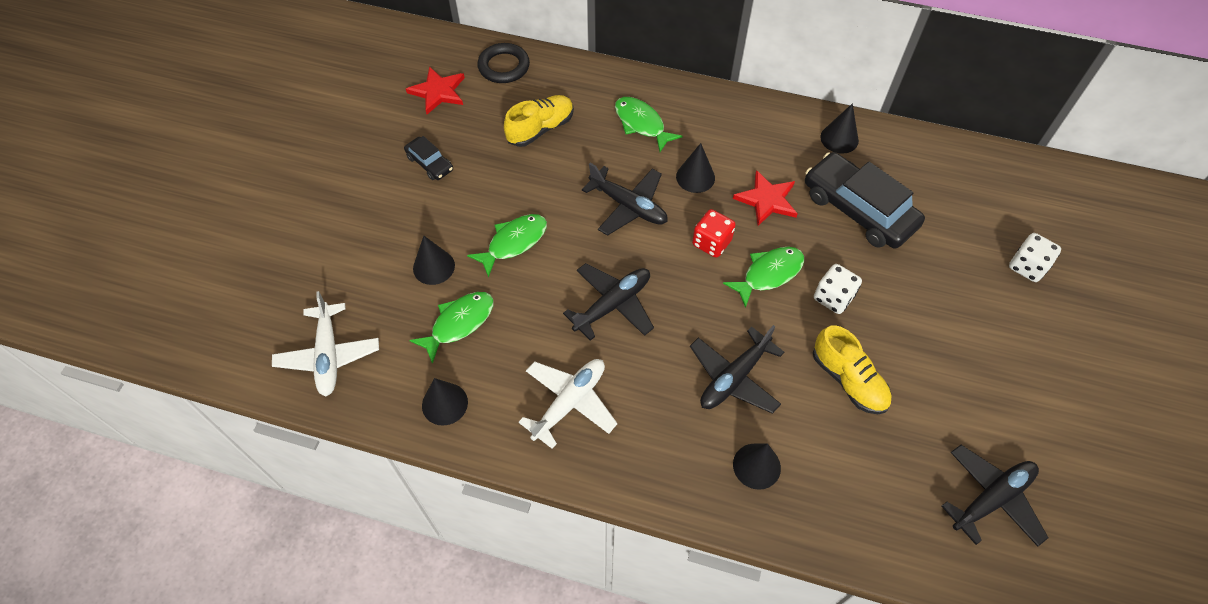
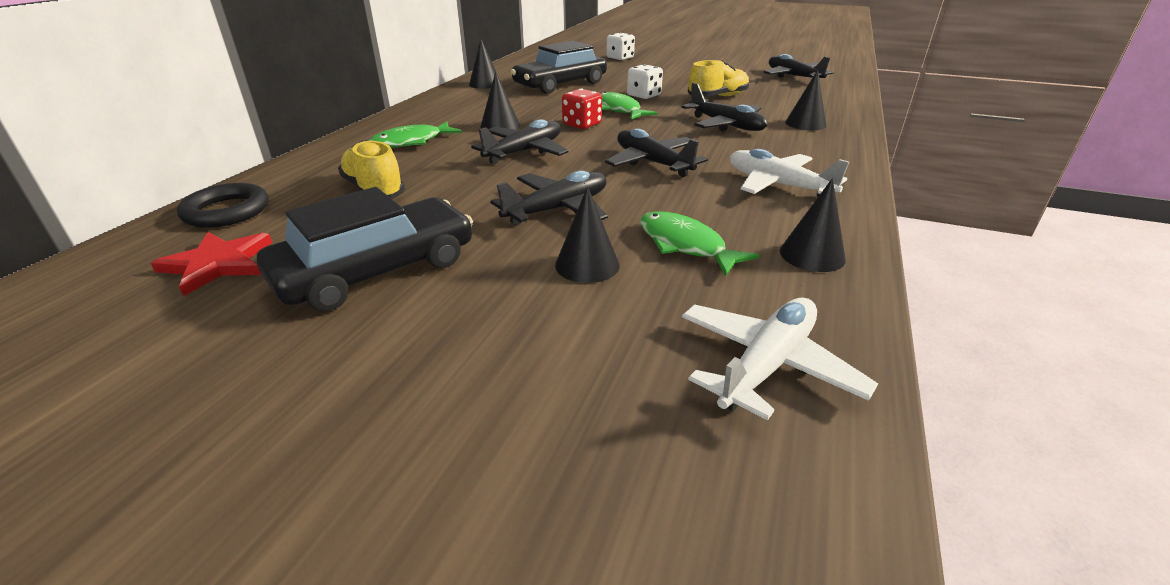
camera: 85 degrees left, 25 degrees down
(329, 355) = (766, 365): white plane -> white plane turned 45 degrees counterclockwise
(430, 163) = (377, 270): black car -> black car, size x2.05
(513, 243) = (557, 209): green fish -> black plane
(767, 200) = (539, 106): red star -> none

